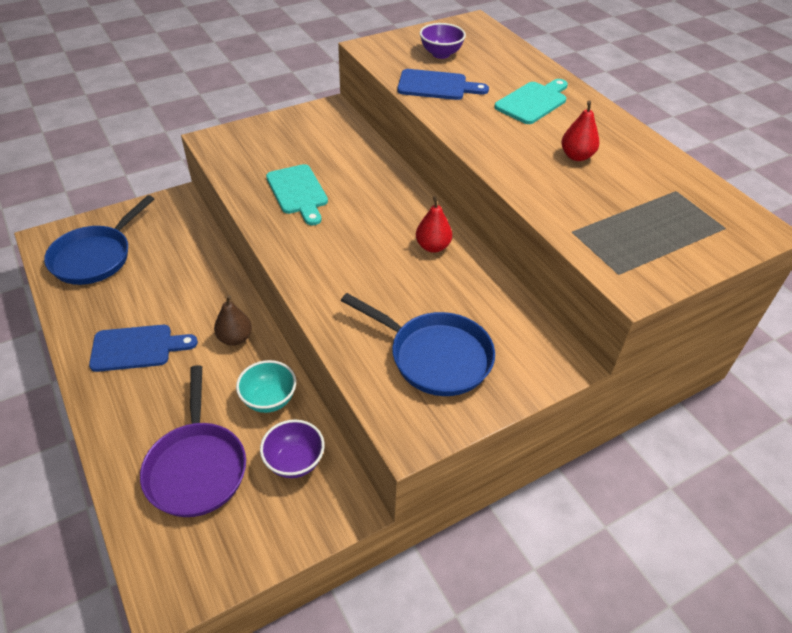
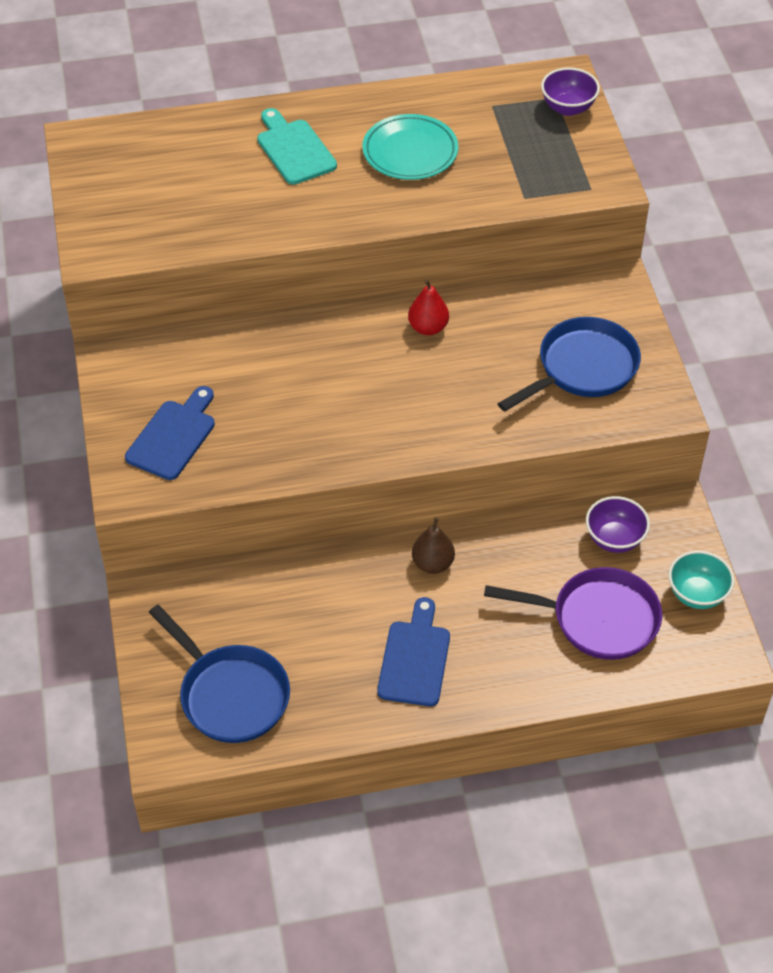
camera: 70 degrees left, 5 degrees up
(269, 400) = (531, 547): turquoise bowl -> turquoise bowl (697, 594)
(298, 192) = (283, 422): turquoise cutting board -> none
(436, 86) = (222, 219): blue cutting board -> blue cutting board (173, 436)
(441, 54) = (147, 194): purple bowl -> purple bowl (568, 108)
(576, 156) = (410, 152): red pear -> turquoise plate

